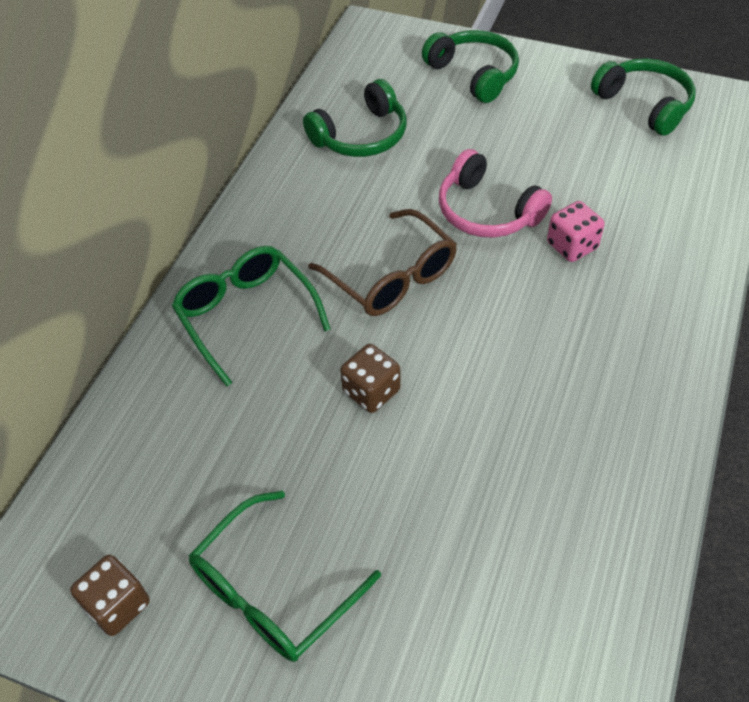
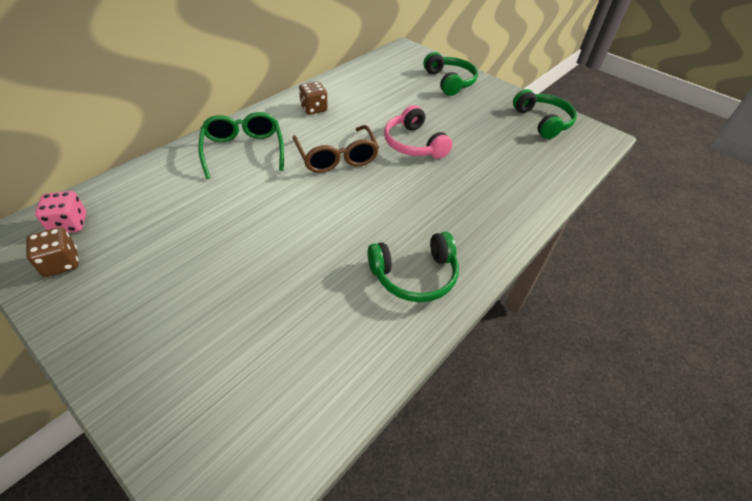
camera: 15 degrees right, 5 degrees down
(274, 590) = (150, 288): green glasses -> none
(361, 136) = (367, 91): green headphones -> green headphones (414, 275)
(371, 391) = (284, 208): brown dice -> brown dice (314, 108)
(572, 246) = (453, 175): pink dice -> pink dice (69, 224)

